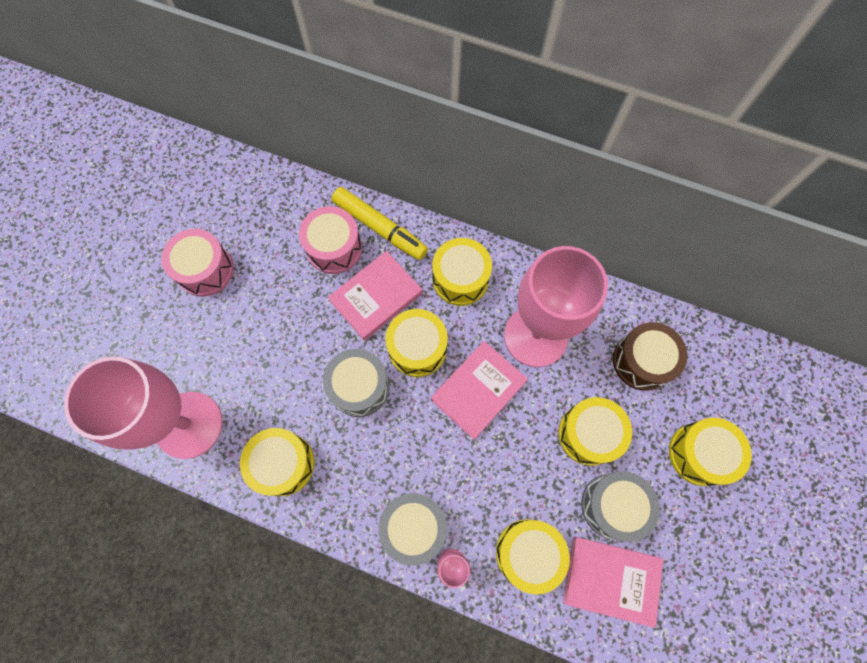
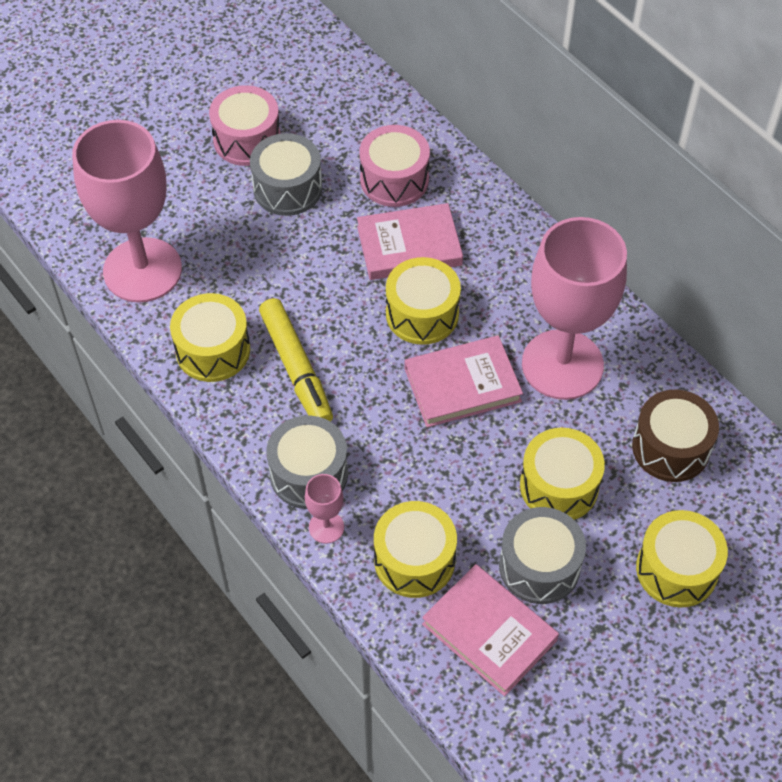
camera: 30 degrees right, 15 degrees down
(359, 387) = (336, 320): grey drum -> grey drum (287, 188)
(379, 227) = (456, 182): yellow marker -> yellow marker (296, 368)
(460, 279) = (514, 271): yellow drum -> none

